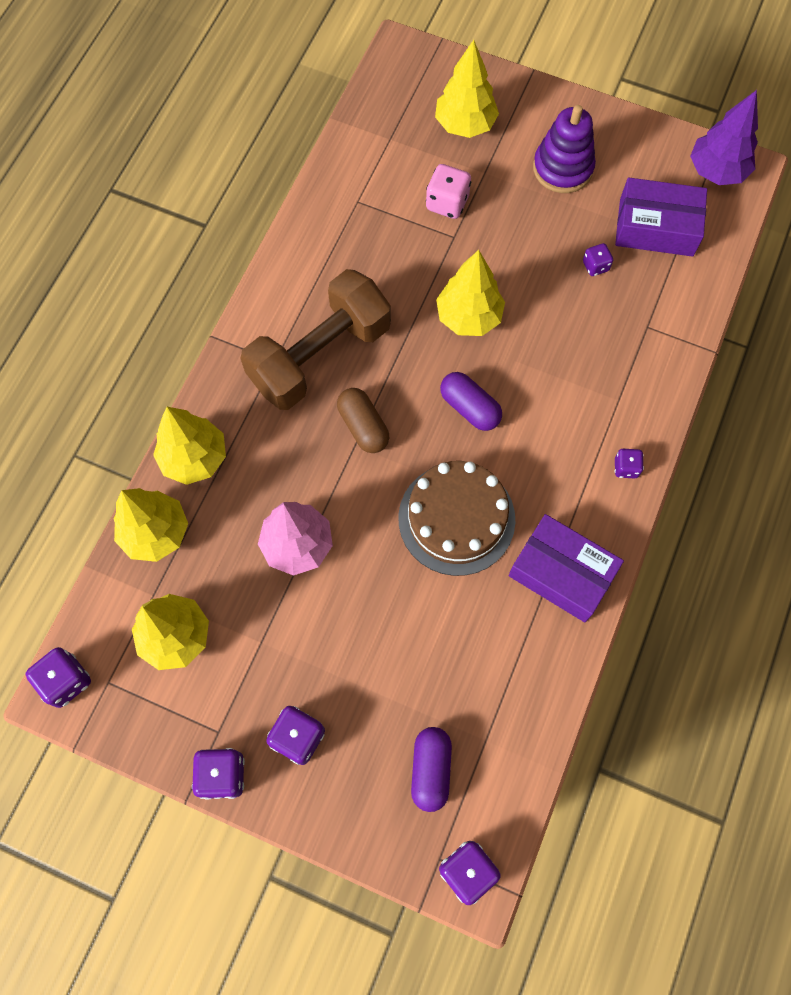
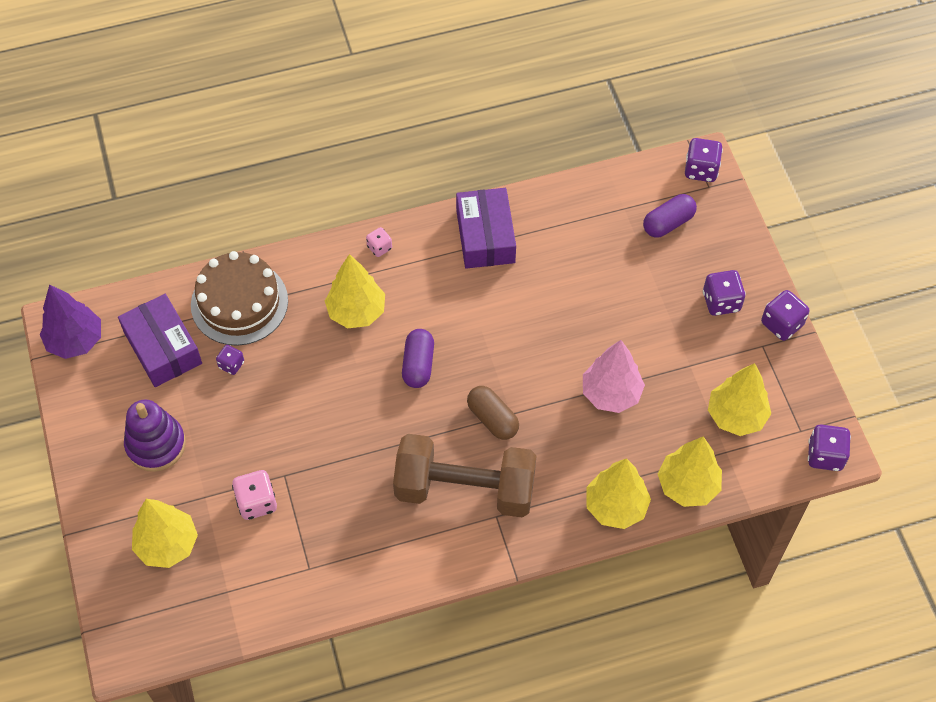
camera: 130 degrees left, 10 degrees down
(363, 426) = (492, 419): brown capsule -> brown capsule turned 60 degrees counterclockwise
(456, 519) = (505, 317): brown cake -> brown cake (239, 303)
(469, 317) = (346, 416): yellow tree -> yellow tree (356, 312)
(626, 468) = (379, 247): purple dice -> pink dice

